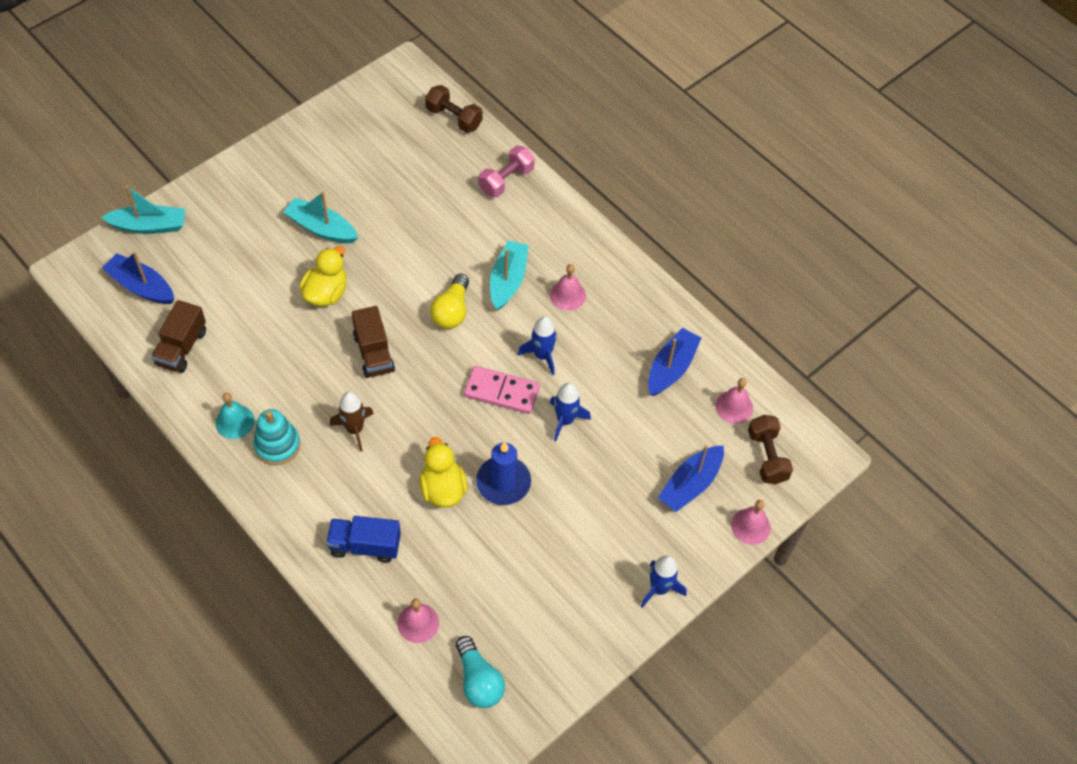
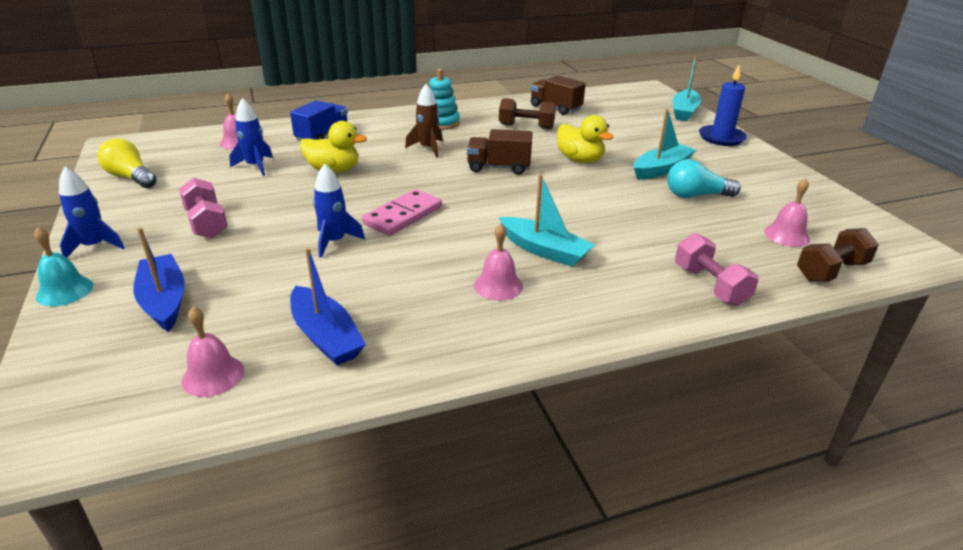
camera: 115 degrees right, 25 degrees down
(141, 286) = (622, 103): blue boat -> none
(235, 421) = (475, 114): turquoise bell -> turquoise bell (64, 291)
(452, 311) = (522, 210): yellow light bulb -> yellow light bulb (131, 177)
(478, 680) = (161, 153): turquoise light bulb -> turquoise light bulb (696, 195)
(503, 482) = (307, 196): blue candle -> blue candle (721, 138)
(542, 355) = (426, 247): blue rocket -> blue rocket (255, 166)
(586, 531) = (206, 223): none -> pink dumbbell
(750, 526) = (55, 329): pink bell -> pink bell (786, 235)
(767, 457) = (111, 380): brown dumbbell -> brown dumbbell (526, 126)

